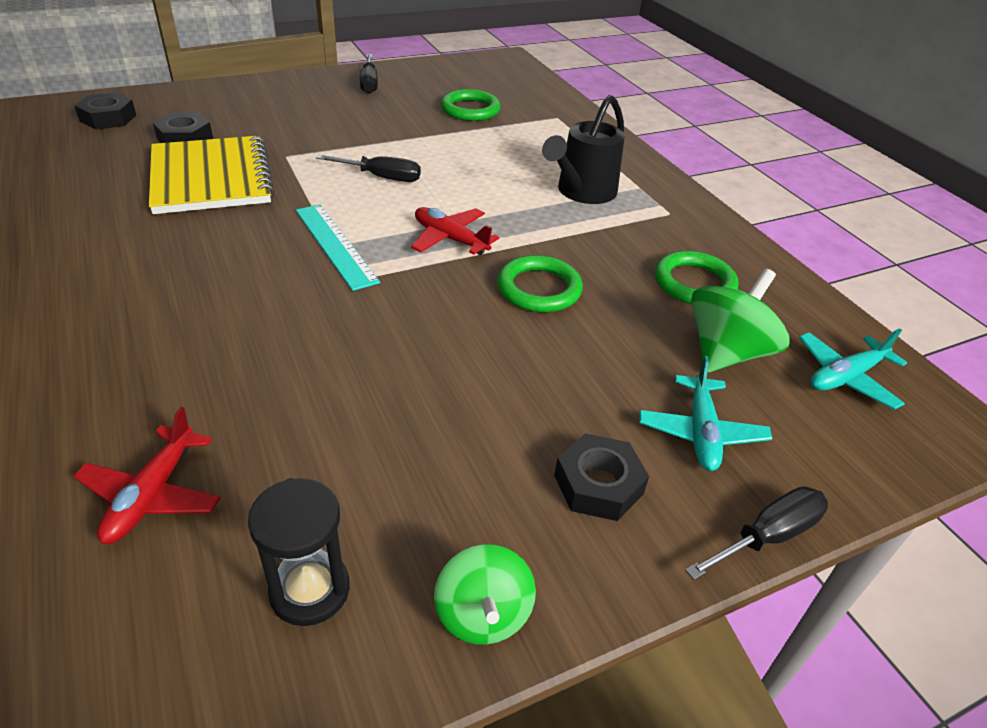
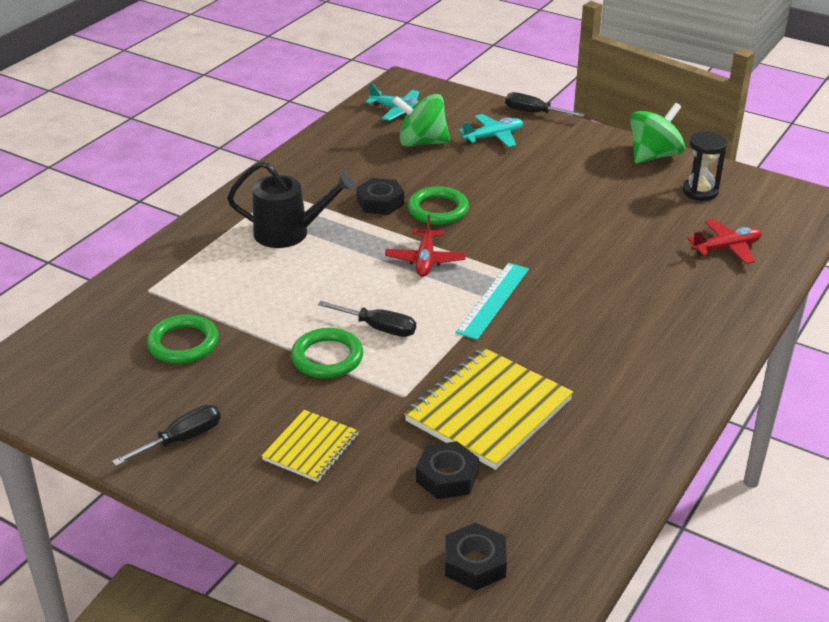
camera: 120 degrees left, 5 degrees down
(294, 111) = (311, 448): none -> yellow notebook
(381, 177) = (378, 328): black screwdriver -> black screwdriver turned 135 degrees clockwise
(483, 614) = (654, 156): green spinning top -> green spinning top, size x1.50
(598, 484) = (560, 151): black nut -> black nut (380, 202)
(694, 283) = (363, 164): green ring -> green ring (327, 357)

